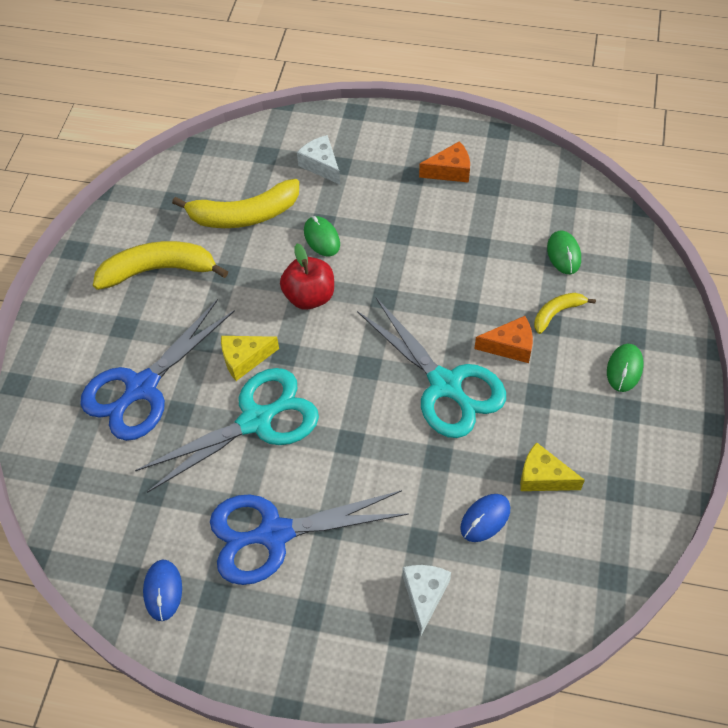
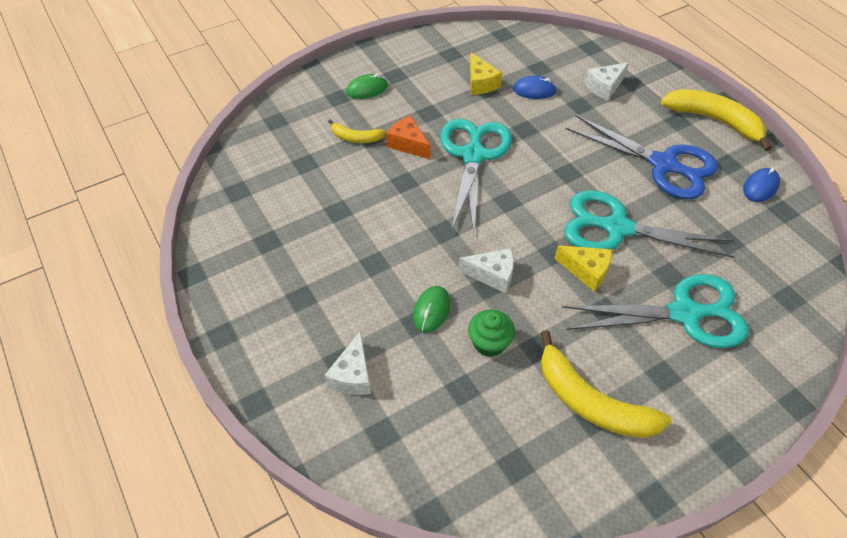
camera: 135 degrees left, 5 degrees down
(142, 387) = (684, 313): blue scissors -> turquoise scissors
(244, 215) = (467, 388): yellow banana -> yellow banana (714, 120)
(260, 250) = (489, 343): none -> green cupcake
(309, 296) = (492, 275): red apple -> white cheese
(450, 171) = (273, 276): orange cheese -> none
(563, 254) = (298, 162): green mouse -> none

